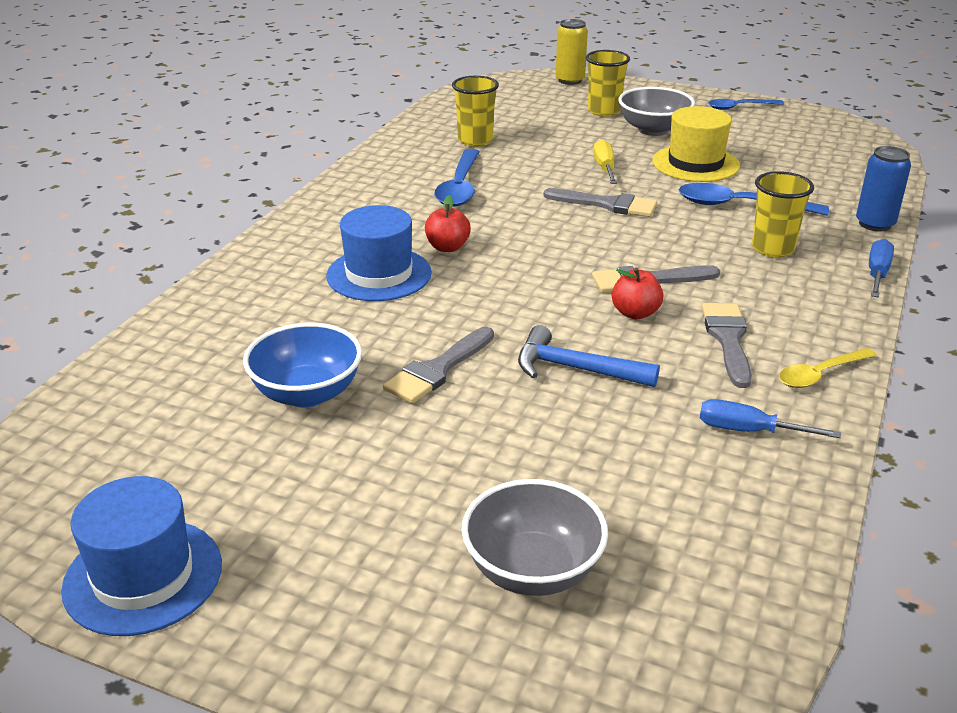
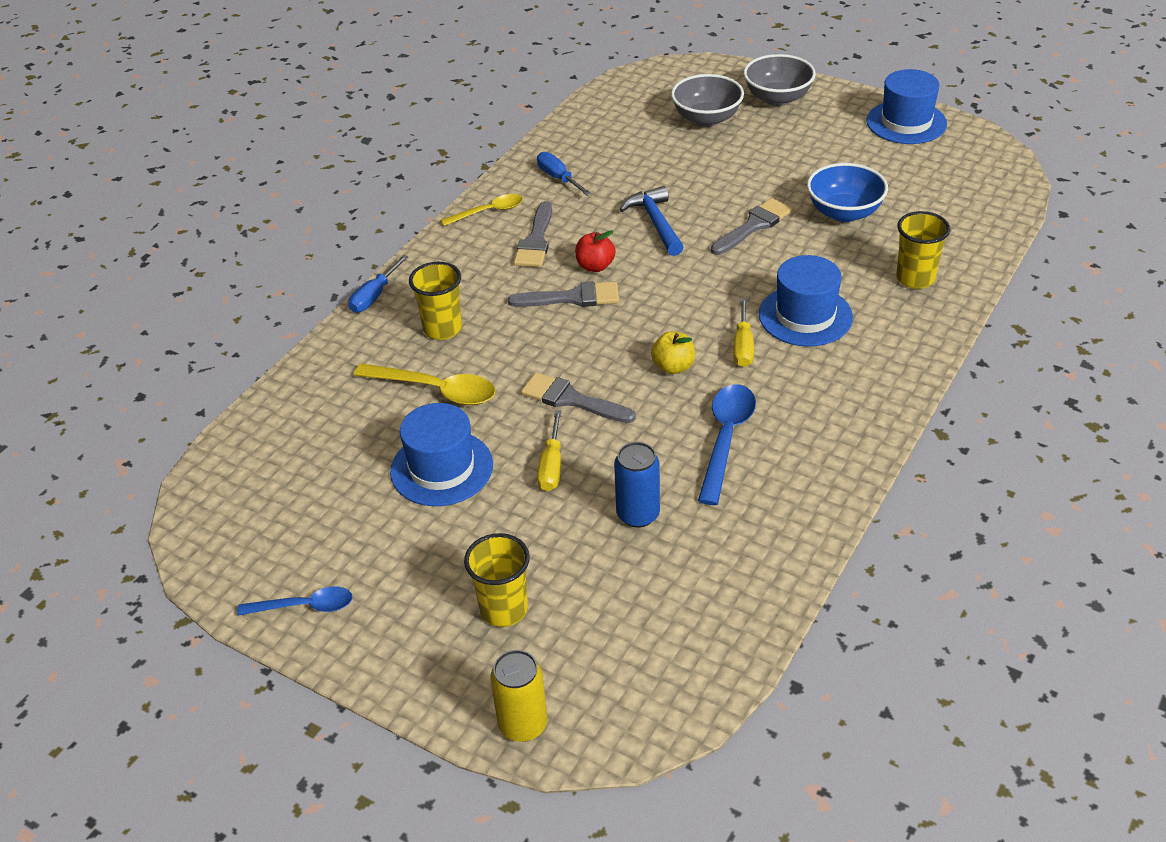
camera: 170 degrees left, 10 degrees up
(447, 247) = (743, 346): red apple -> yellow screwdriver
(475, 140) = (700, 540): yellow cup -> yellow cup (915, 278)
(516, 229) = (673, 367): none -> yellow apple
(575, 369) = (655, 222): blue hammer -> blue hammer turned 135 degrees counterclockwise
(653, 130) = (456, 551): grey bowl -> grey bowl (777, 98)
(695, 163) = (441, 468): yellow hat -> blue hat
(739, 205) = (436, 390): blue spoon -> yellow spoon
(749, 431) = (559, 178): blue screwdriver -> blue screwdriver turned 150 degrees counterclockwise
(875, 224) = (324, 356): blue can -> blue can (638, 514)

